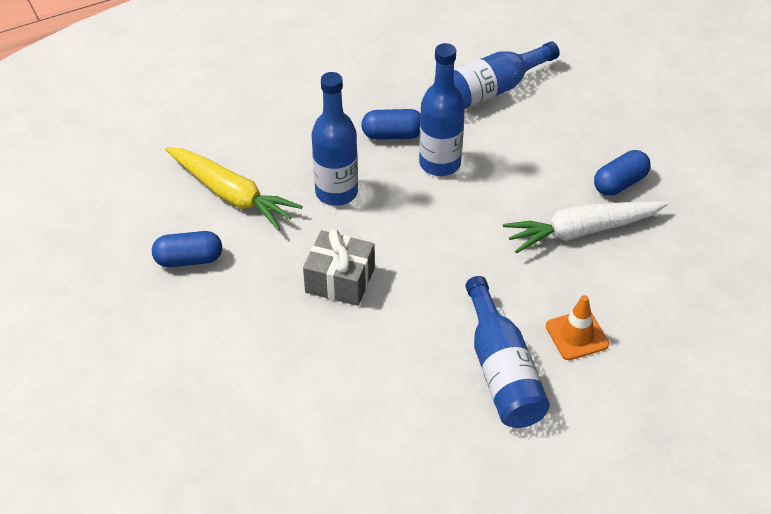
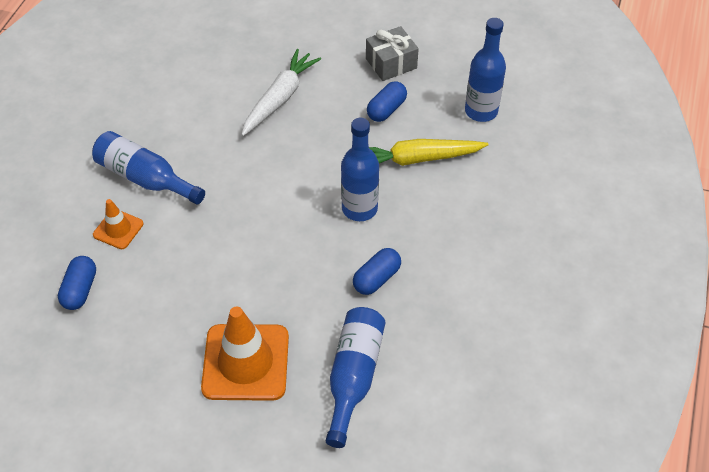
camera: 135 degrees right, 5 degrees up
(340, 280) = (290, 159): grey gift -> grey gift (391, 63)
(440, 163) = (320, 281): blue bottle -> blue bottle (481, 111)
(561, 151) = (246, 362): none -> orange traffic cone
(582, 231) = (173, 304): white carrot -> white carrot (280, 98)
(620, 183) = (178, 367): blue capsule -> blue capsule (80, 290)

